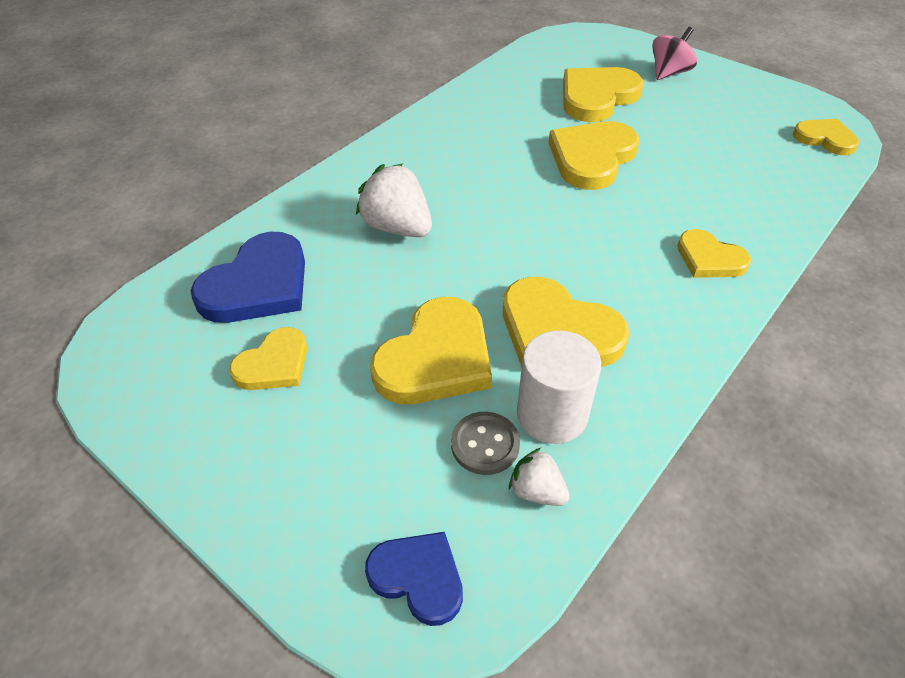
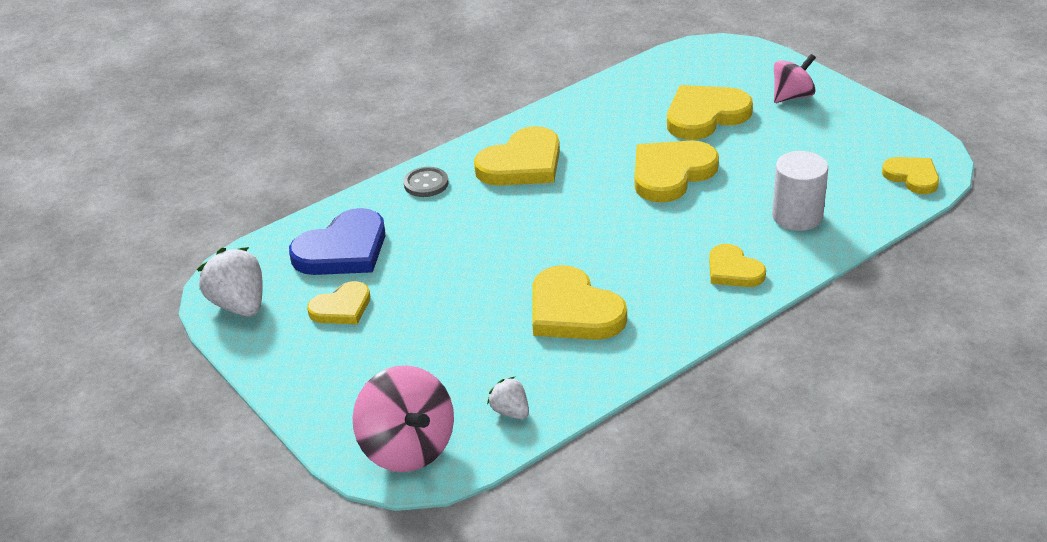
camera: 15 degrees right, 10 degrees down
(397, 228) = (471, 217): white strawberry -> white strawberry (239, 305)
(418, 577) = (407, 448): blue heart -> pink spinning top
(436, 358) = (468, 318): yellow heart -> yellow heart (522, 163)
(485, 444) = (484, 378): grey button -> grey button (426, 184)
(552, 414) = (543, 366): white cylinder -> white cylinder (797, 216)

